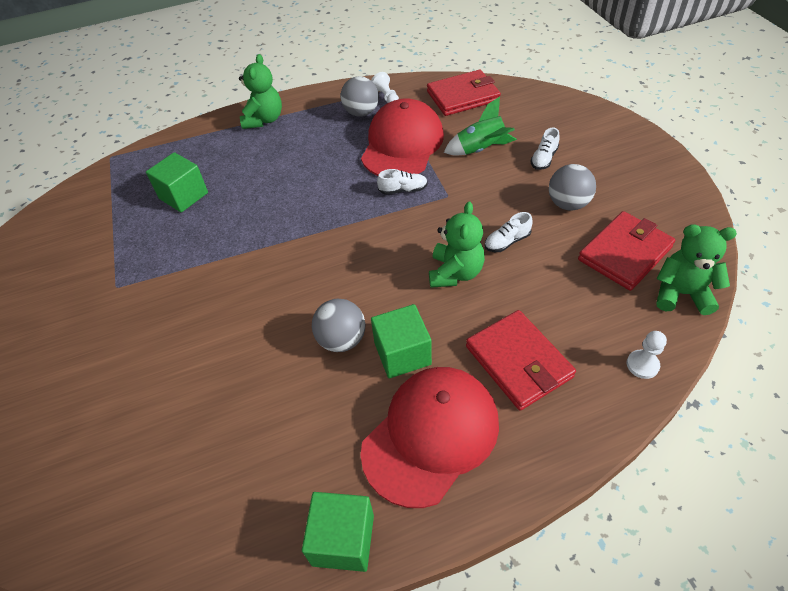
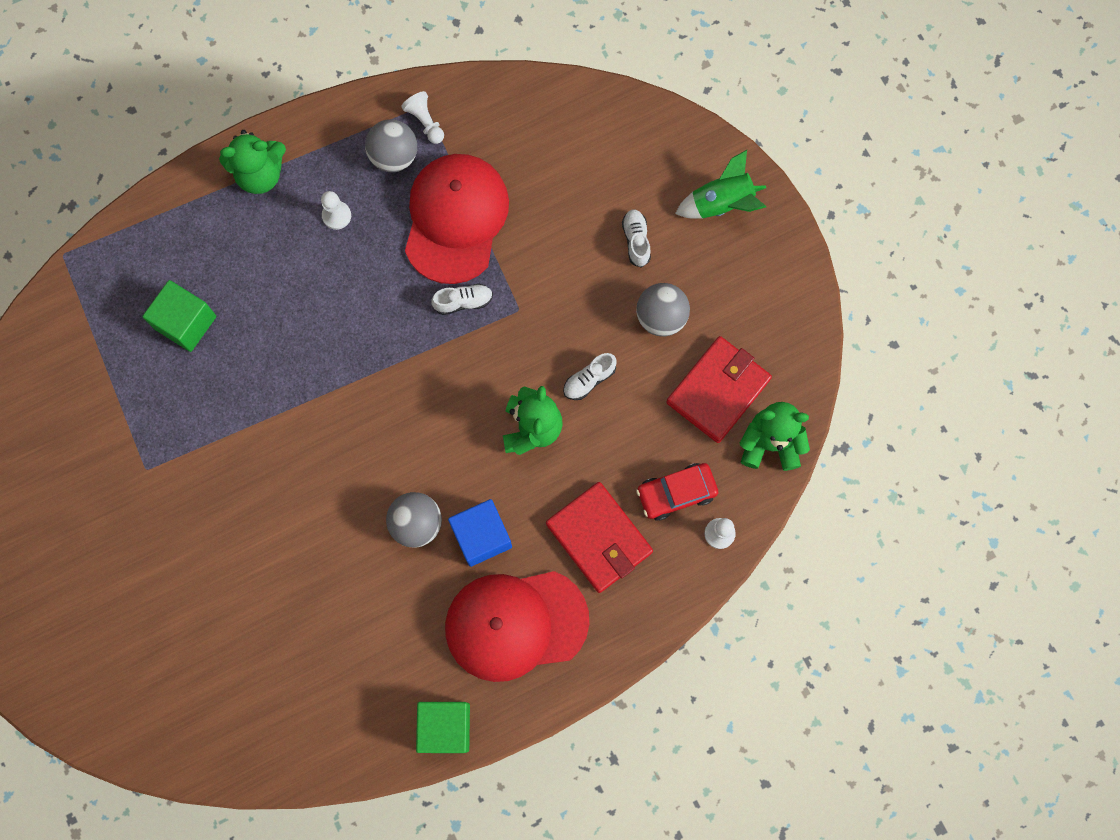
camera: 10 degrees left, 25 degrees up
(264, 120) = (260, 174): green teddy bear -> green teddy bear turned 75 degrees clockwise
(313, 141) = (336, 215): none -> white pawn
(402, 353) = (481, 536): green cube -> blue cube
(431, 435) = (515, 624): red cap -> red cap turned 135 degrees counterclockwise
(463, 96) = (531, 118): red wallet -> none
(481, 150) = (558, 226): green rocket -> green rocket (721, 204)
(544, 159) = (636, 240): white shoe -> white shoe turned 150 degrees clockwise
(594, 328) = (676, 493): none -> red car

